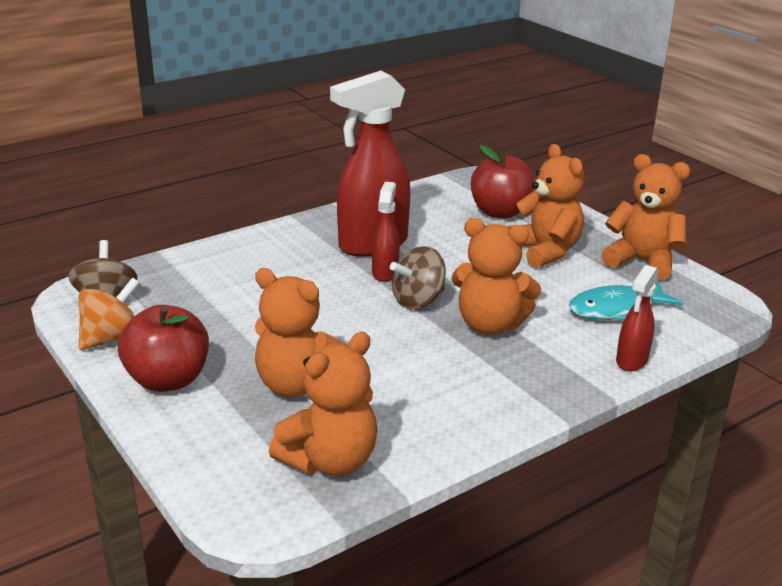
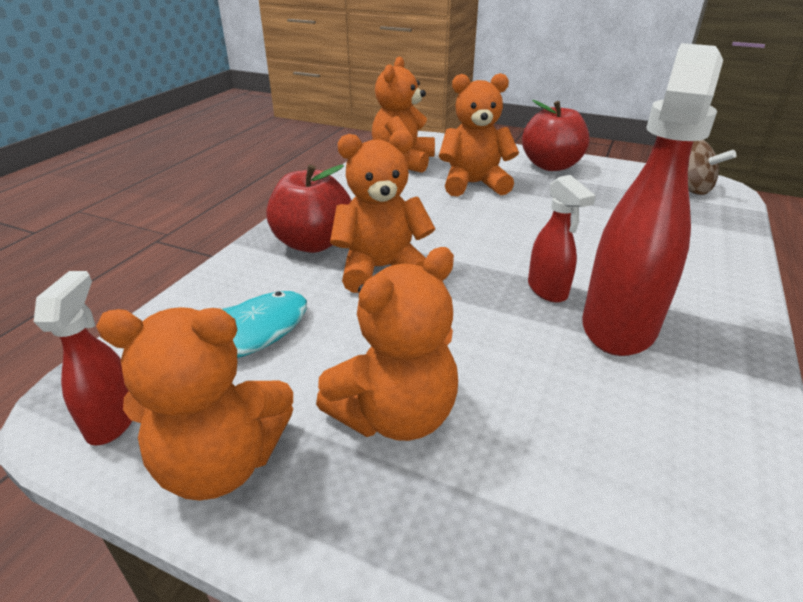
camera: 150 degrees right, 5 degrees up
(111, 338) = (629, 173): orange spinning top -> none
(418, 300) = (474, 270): brown spinning top -> none
(500, 212) = (553, 503): red apple -> red apple (313, 243)
(545, 251) = (395, 415): orange teddy bear -> orange teddy bear turned 75 degrees counterclockwise
(631, 361) = (219, 278): red spray bottle -> red spray bottle (113, 420)

